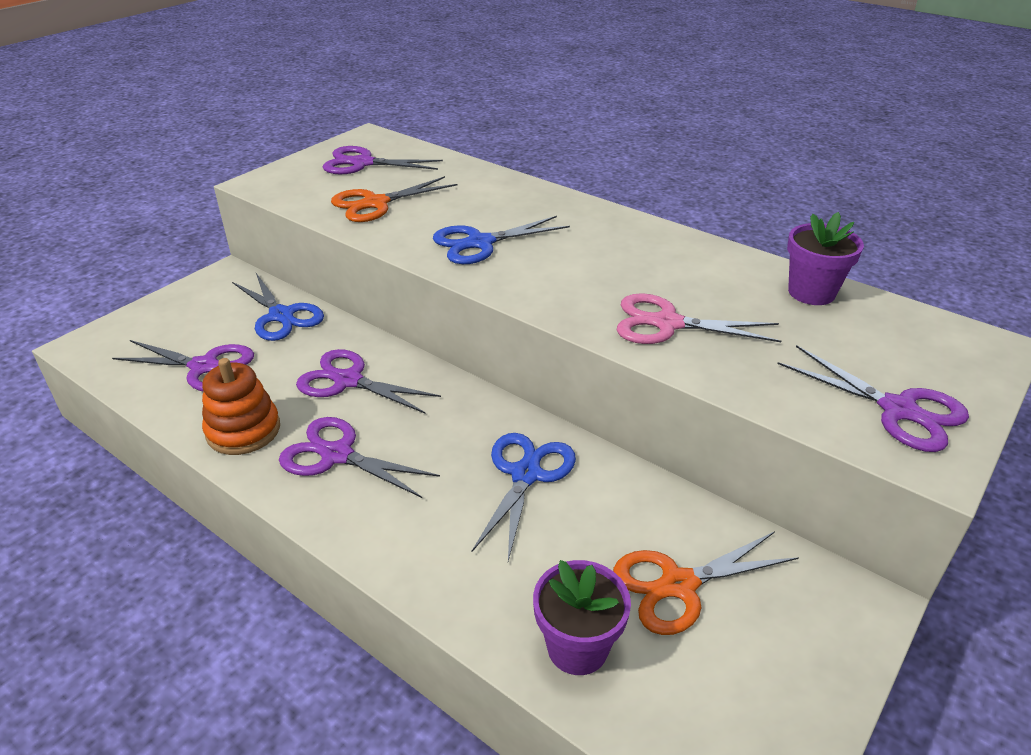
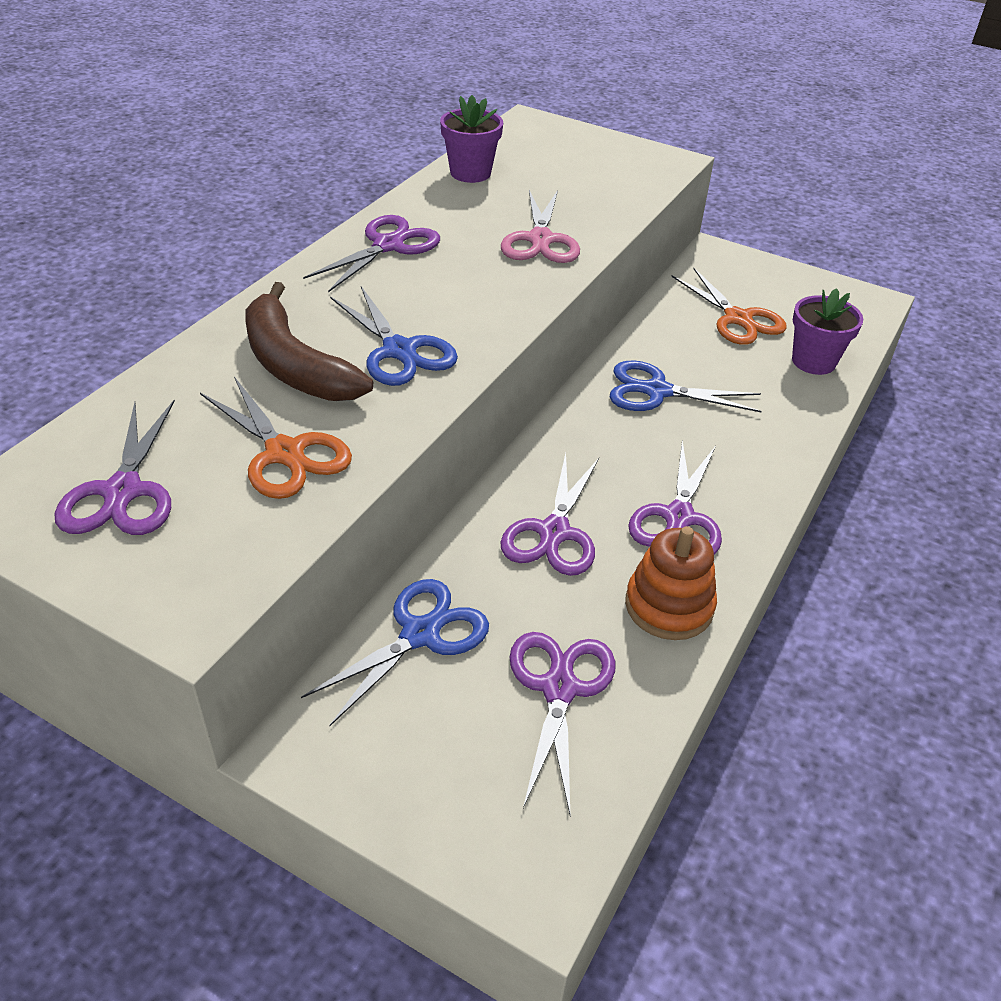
camera: 100 degrees left, 5 degrees up
(471, 206) = (295, 365): none -> brown banana
(898, 410) = (622, 162): purple scissors -> purple scissors (388, 246)

